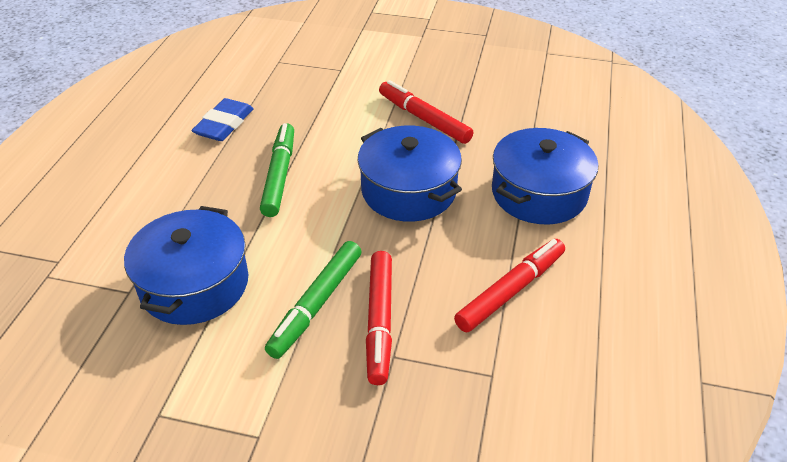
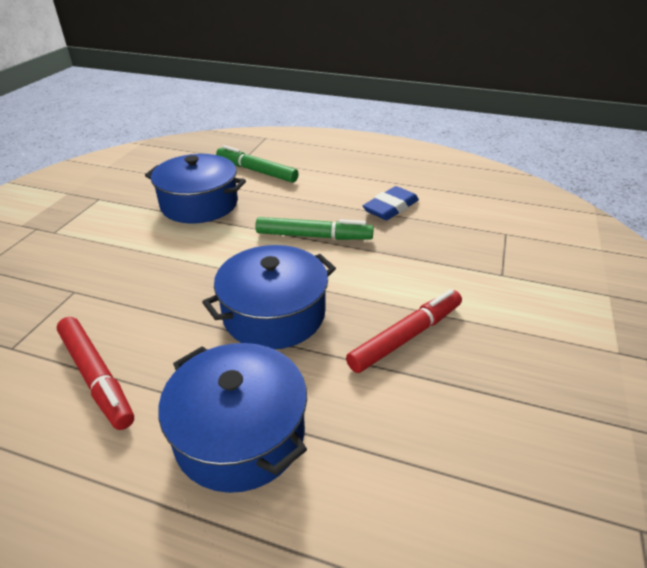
camera: 95 degrees right, 5 degrees down
(224, 124) = (390, 207): blue eraser -> blue eraser turned 75 degrees counterclockwise
(316, 304) = (151, 254): green marker -> green marker (256, 171)
(379, 321) = (113, 286): red marker -> none

